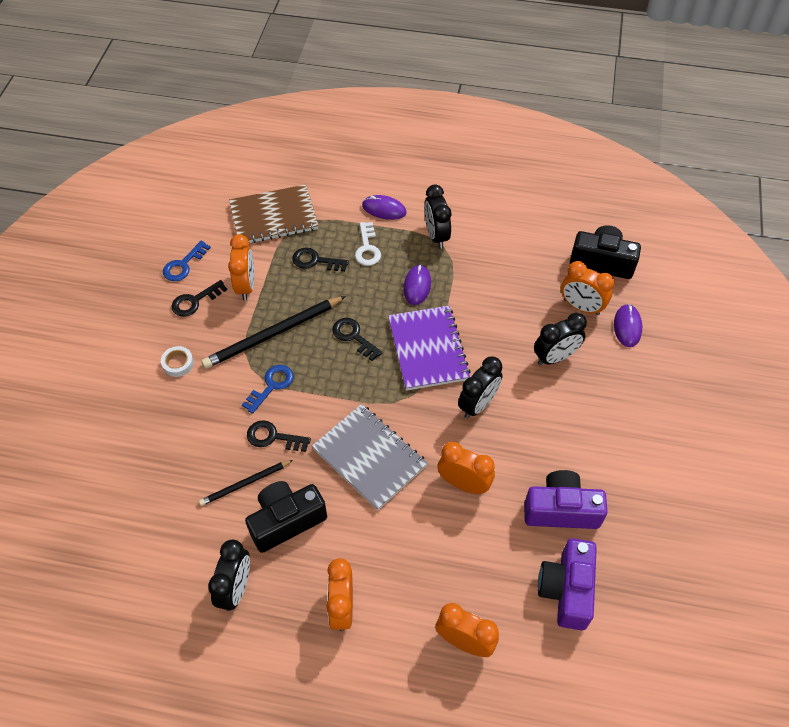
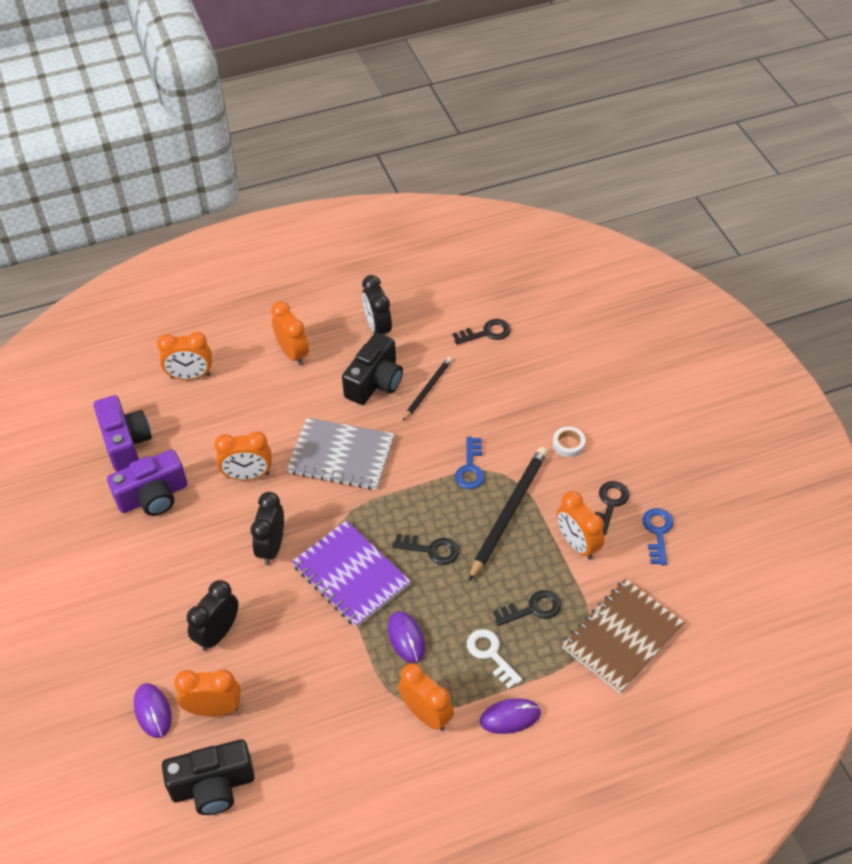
camera: 150 degrees right, 5 degrees down
(273, 437) = (434, 431): black key -> black key (486, 333)
(436, 235) = (426, 714): black clock -> orange clock

